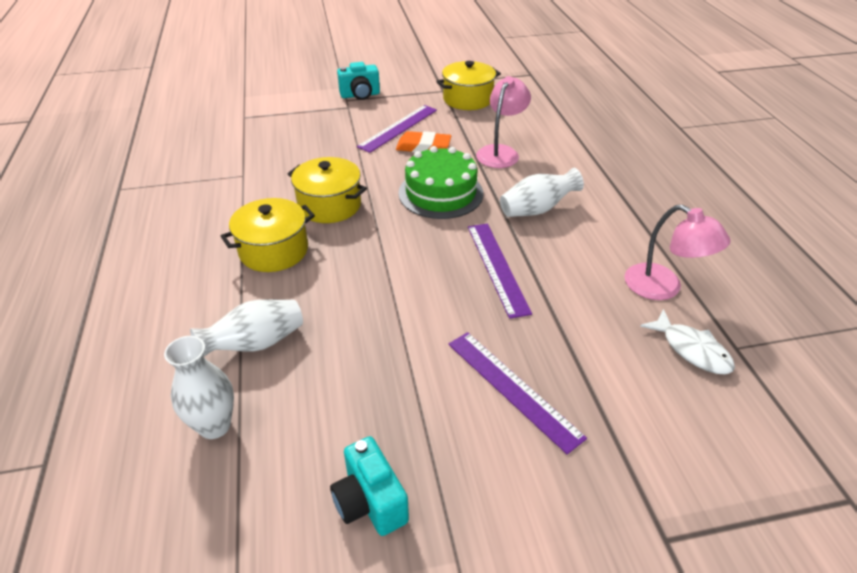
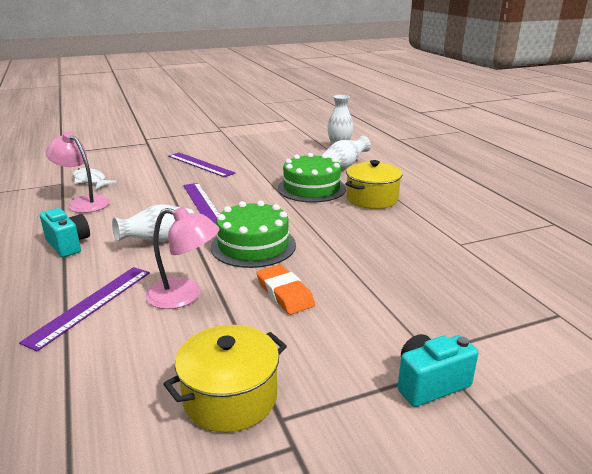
camera: 170 degrees right, 15 degrees down
(329, 205) = (353, 227): yellow pot -> none
(340, 284) = (311, 188): none -> green cake
(370, 502) = (262, 141): turquoise camera -> turquoise camera (68, 245)
(398, 128) = (329, 319): purple ruler -> purple ruler (91, 305)
(423, 147) = (285, 293): orange eraser -> orange eraser turned 60 degrees clockwise
(501, 152) = (184, 296): pink lamp -> pink lamp turned 90 degrees counterclockwise

